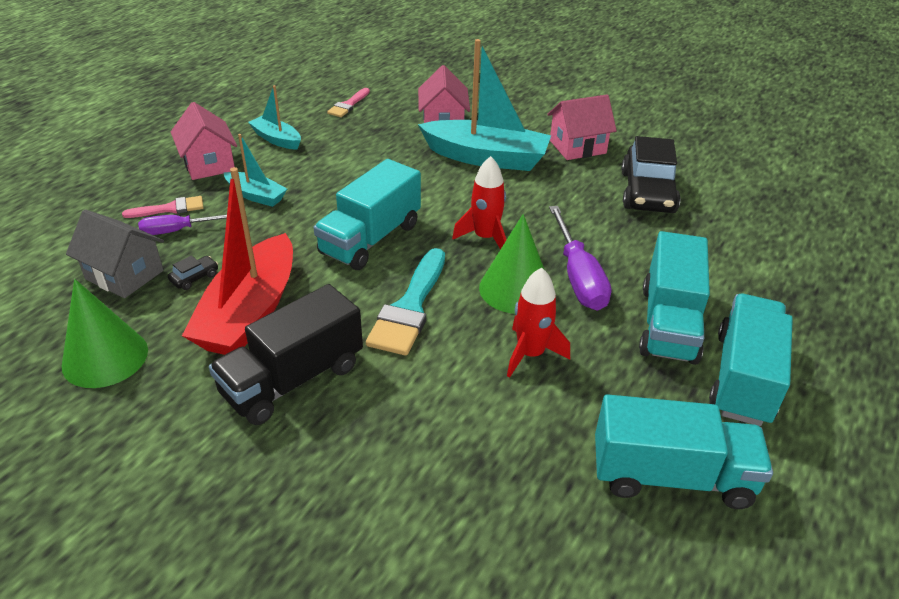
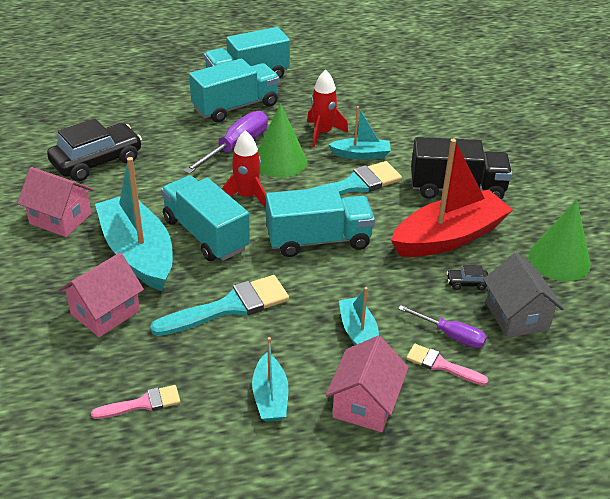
camera: 135 degrees left, 0 degrees up
(371, 164) = (229, 307): none -> turquoise brush
(451, 353) = (361, 155): none -> turquoise boat
(671, 476) = (336, 74): turquoise truck -> turquoise truck (205, 234)

